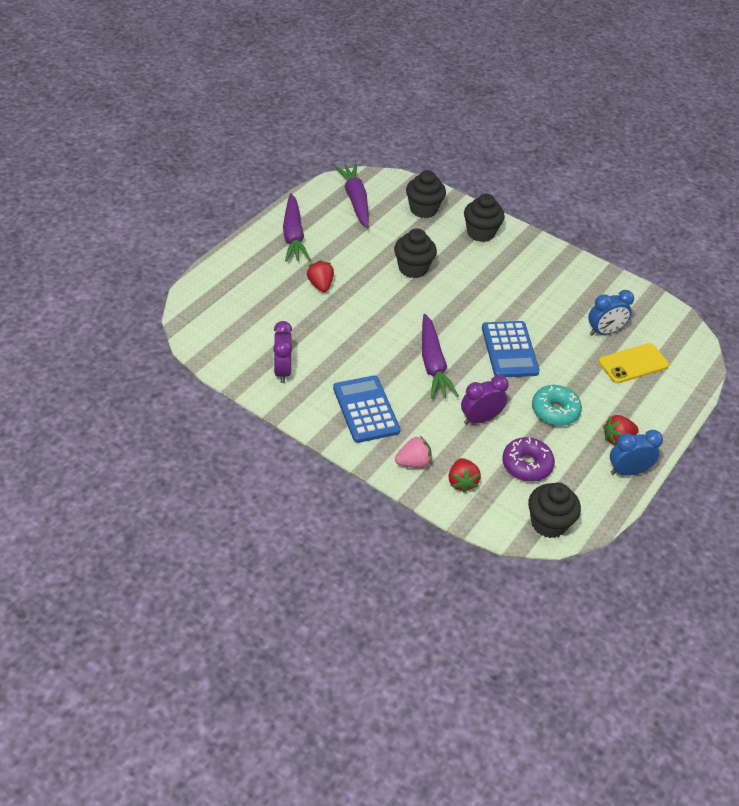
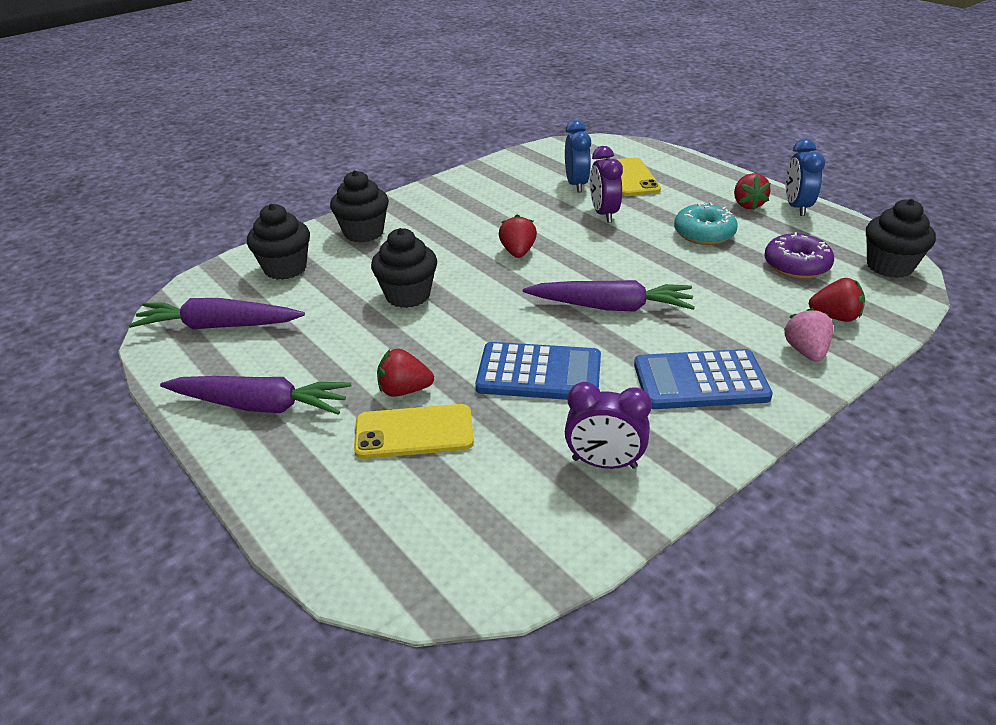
camera: 70 degrees left, 10 degrees down
(288, 295) = (414, 432): none -> yellow phone
(480, 419) = (718, 286): purple clock -> purple clock (604, 214)
(485, 311) = (518, 252): none -> red strawberry
(509, 350) = (594, 246): blue calculator -> blue calculator (539, 373)

